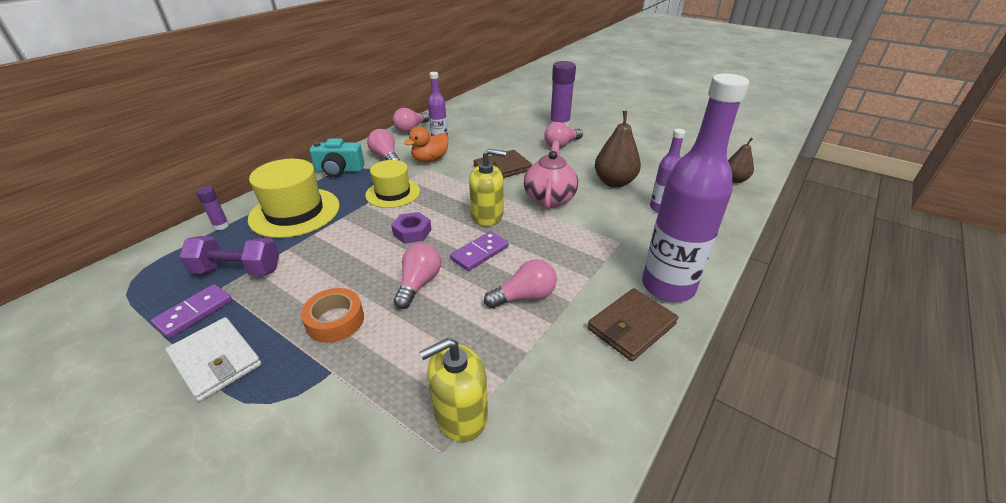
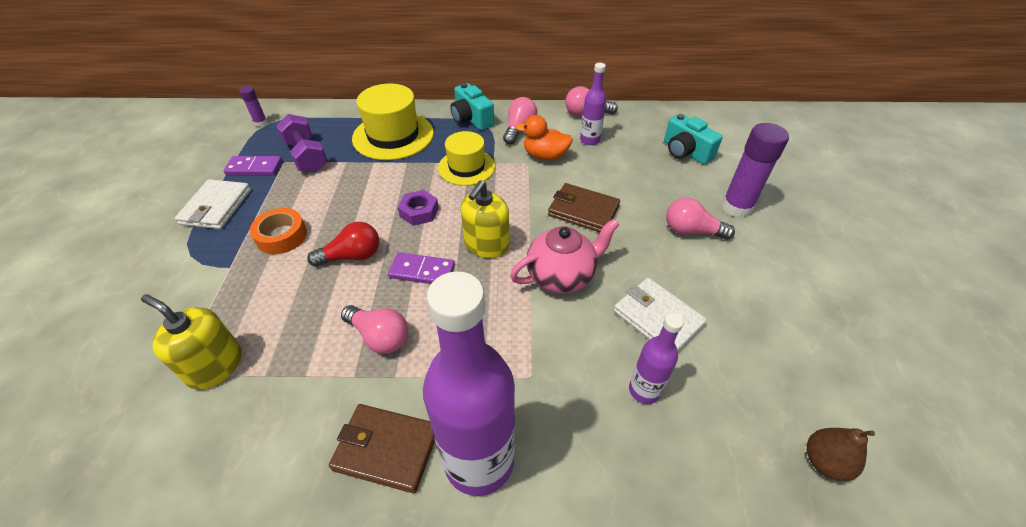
camera: 55 degrees right, 10 degrees up
(221, 226) = (349, 116): purple glue stick -> purple glue stick (261, 123)
(419, 284) = (352, 256): pink light bulb -> red light bulb
(487, 215) = (486, 245): yellow soap dispenser -> yellow soap dispenser turned 60 degrees clockwise
(497, 118) = (685, 152): none -> turquoise camera
(614, 182) = (657, 318): brown pear -> white wallet

